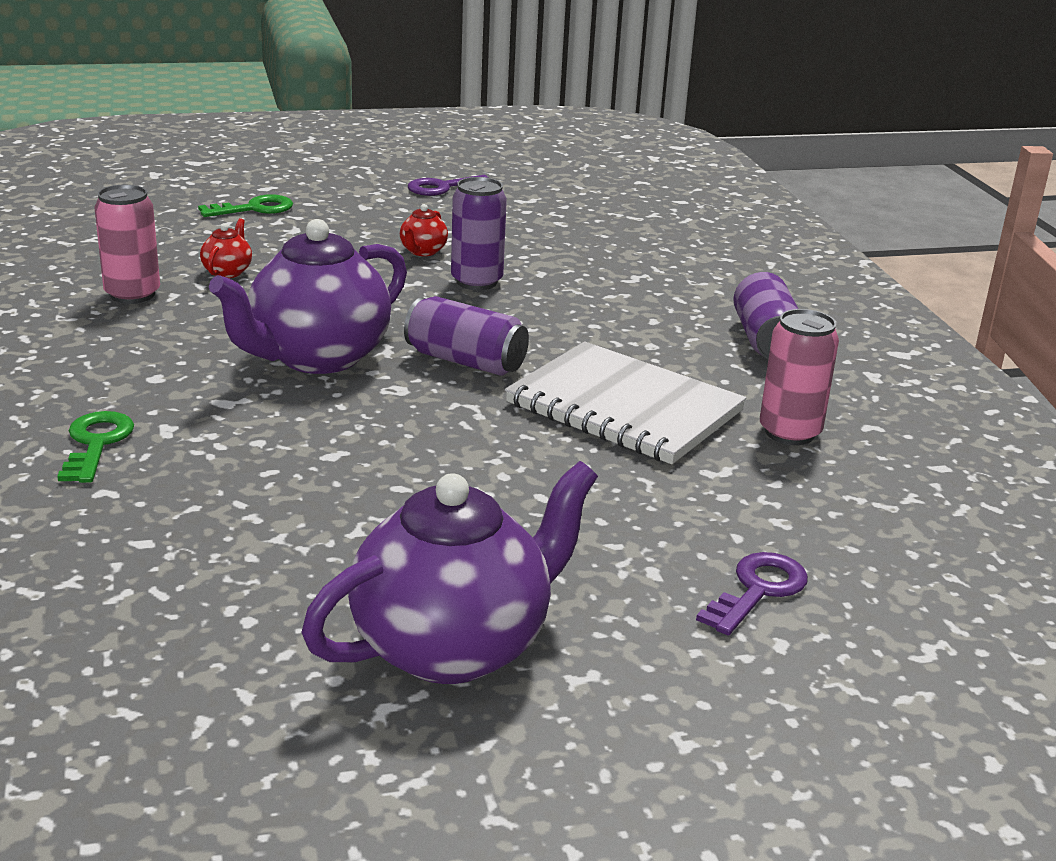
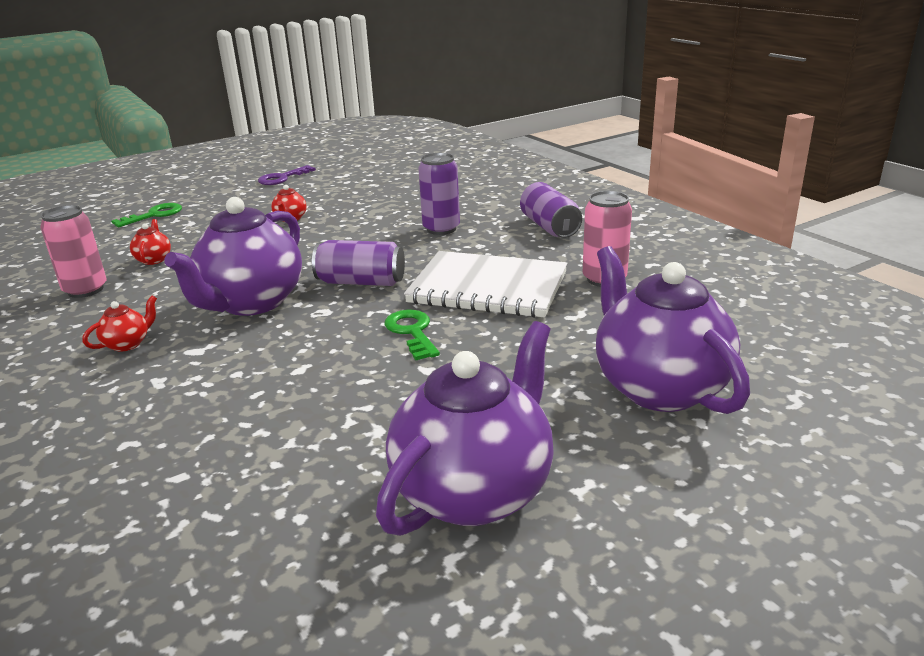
camera: 15 degrees left, 0 degrees up
(96, 443) = (103, 406): green key -> green key (412, 332)
(152, 375) = (127, 344): none -> red teapot
(476, 282) = (339, 230): purple can -> purple can (441, 229)
(758, 590) = (659, 388): purple key -> purple teapot

